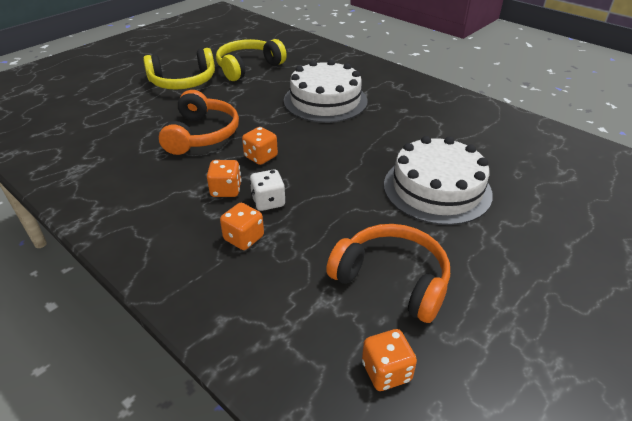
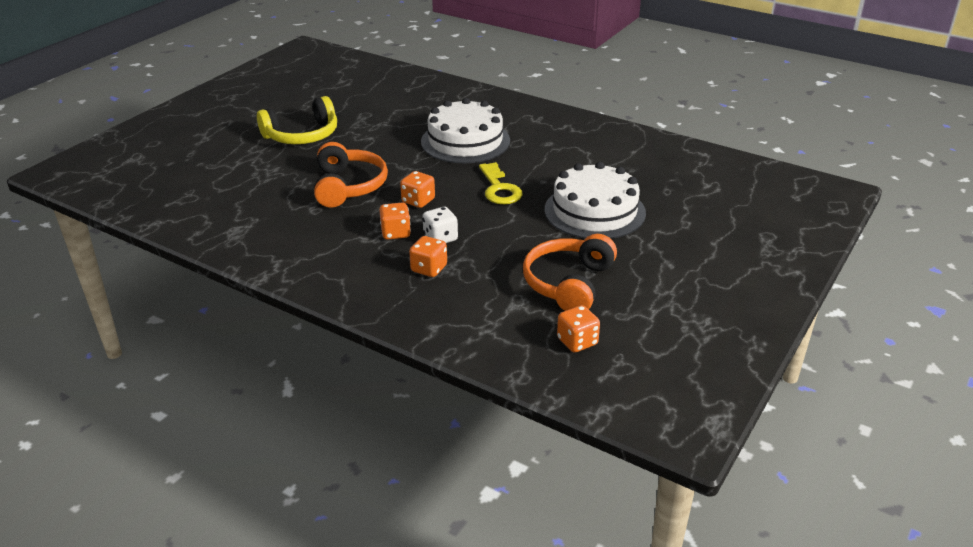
camera: 10 degrees left, 5 degrees down
(248, 67) = (369, 113): yellow headphones -> none
(344, 152) = (499, 188): none -> yellow key
(392, 279) = (569, 283): orange headphones -> orange headphones turned 90 degrees counterclockwise

